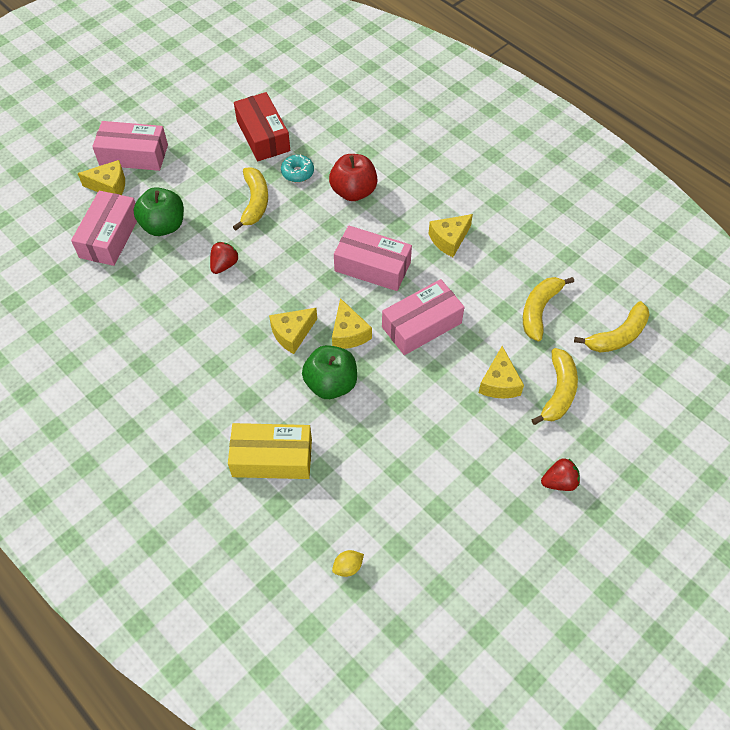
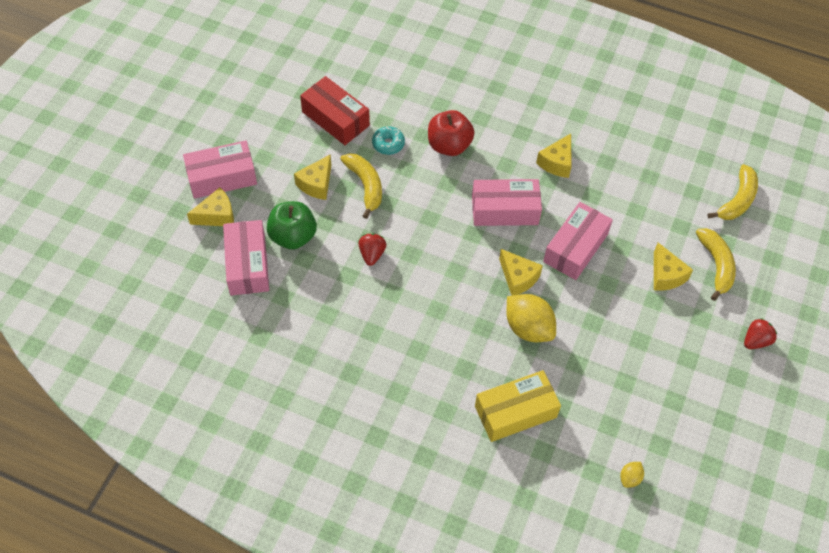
camera: 25 degrees left, 0 degrees up
(292, 334) = (469, 296): yellow cheese -> yellow cheese (316, 184)
(331, 384) = (528, 328): green apple -> yellow lemon
(539, 310) = (664, 200): yellow banana -> none

